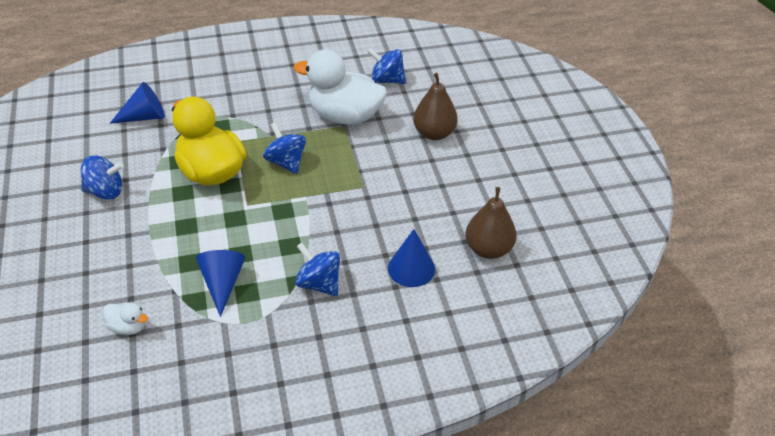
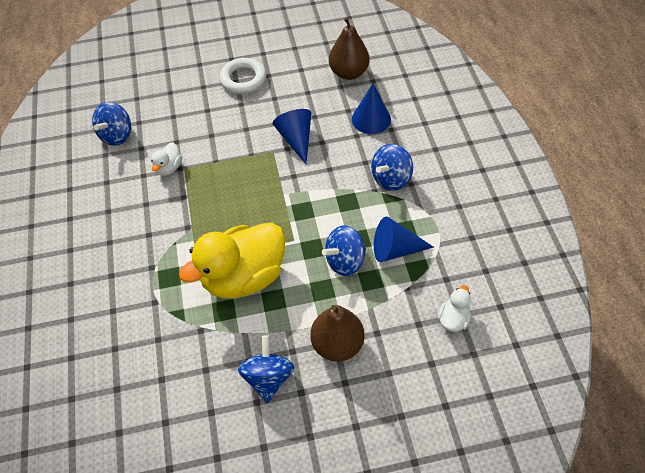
camera: 85 degrees left, 10 degrees up
(145, 117) = (140, 359): blue cone -> blue cone (296, 139)
(286, 162) = (234, 212): blue spinning top -> blue spinning top (345, 261)
(344, 116) = (169, 168): white duck -> white duck, size x0.43
(434, 133) = (205, 101): brown pear -> brown pear (337, 344)
(469, 160) = (243, 79): none -> white ring

